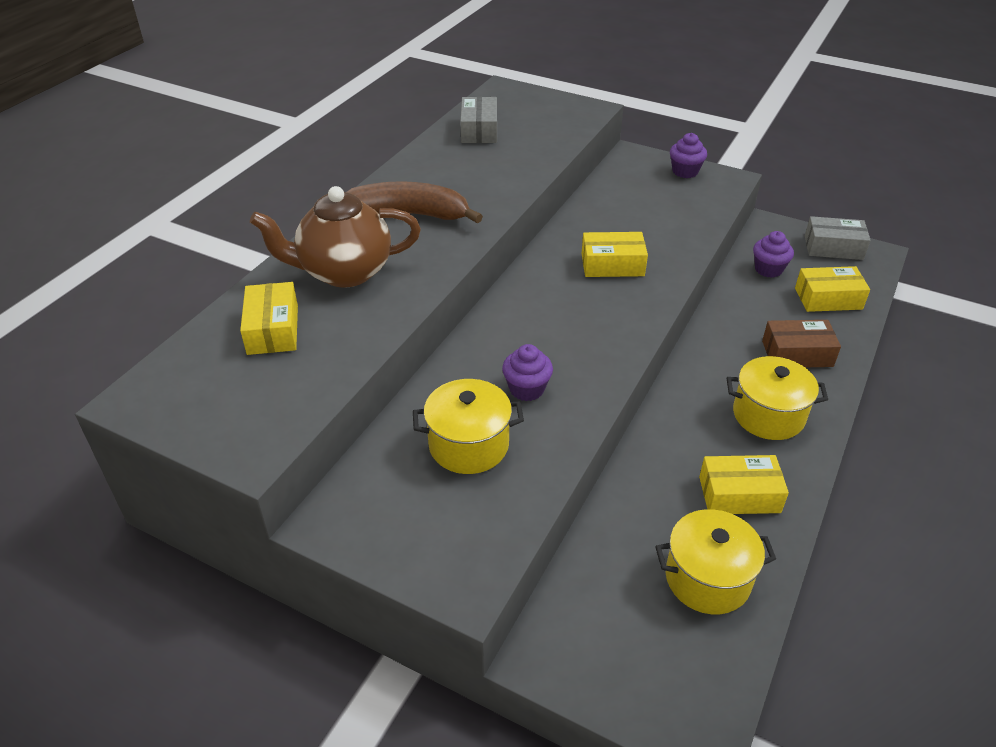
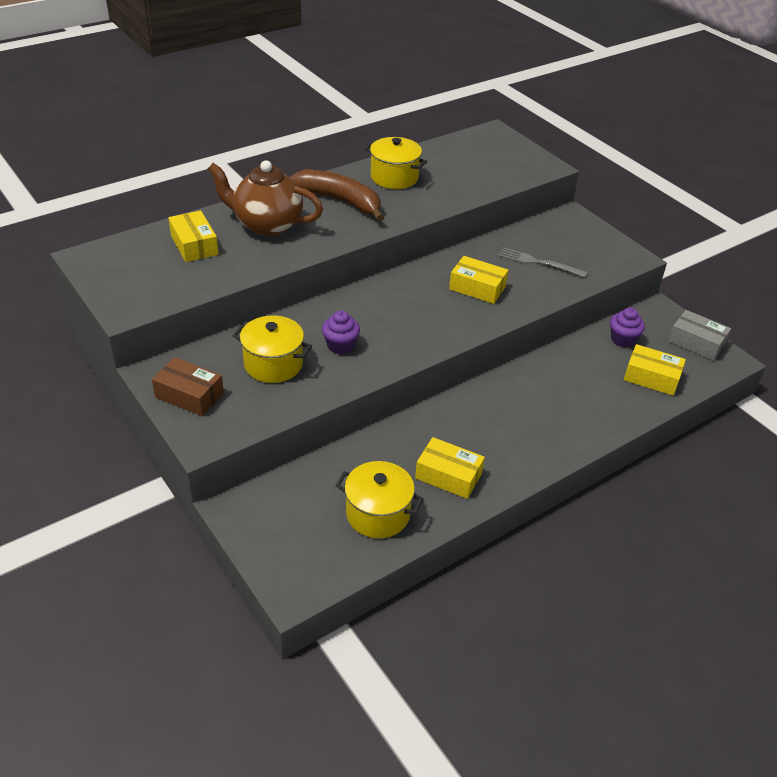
camera: 25 degrees right, 0 degrees up
(273, 329) = (194, 245): yellow box -> yellow box turned 45 degrees counterclockwise
(479, 130) = (446, 157): grey box -> none
(647, 215) = (538, 262): none -> grey fork
(685, 171) = (602, 240): purple cupcake -> none
(768, 415) = (520, 436): yellow pot -> yellow pot (394, 177)
(797, 354) = (585, 406): brown box -> brown box (189, 395)

